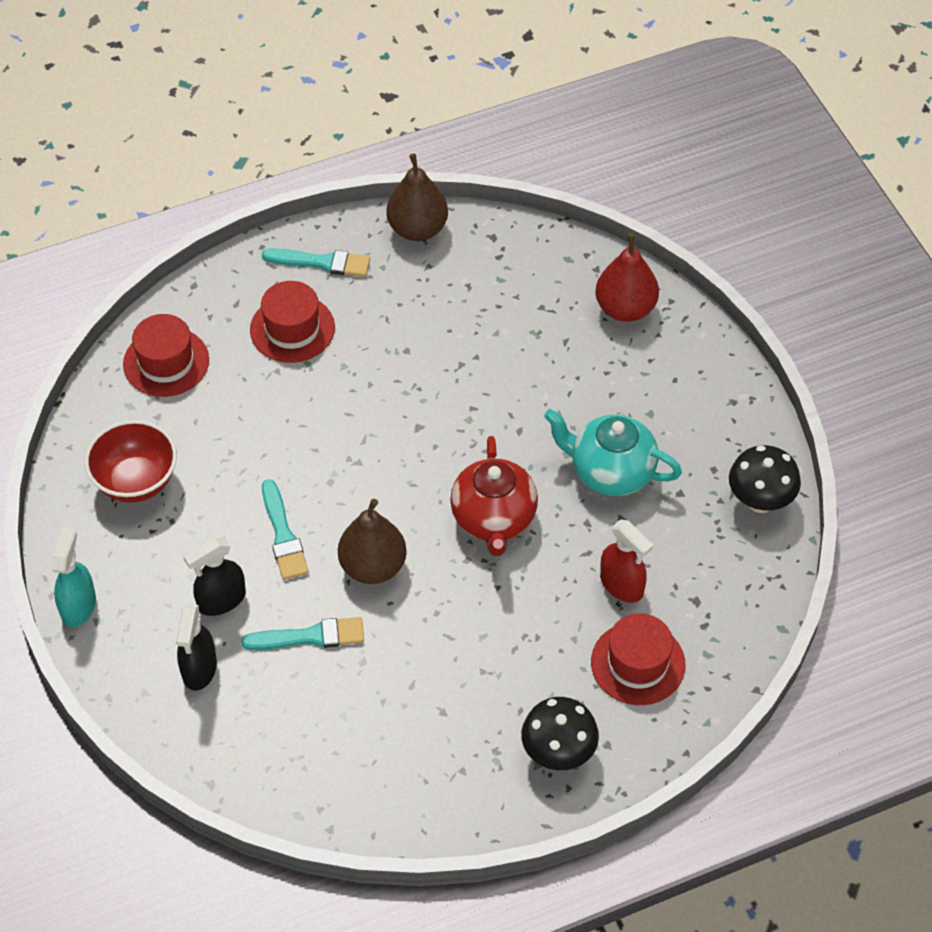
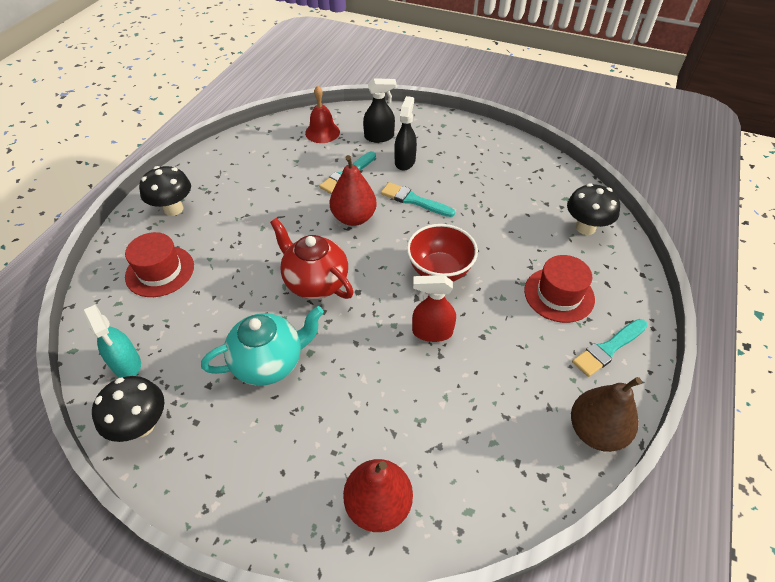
camera: 135 degrees right, 5 degrees down
(78, 606) = (458, 124): turquoise spray bottle -> turquoise spray bottle (126, 364)
(136, 481) = (510, 174): red bowl -> red bowl (439, 270)
(166, 362) = (585, 228): red hat -> black mushroom
(199, 669) = (379, 137): black spray bottle -> black spray bottle turned 120 degrees clockwise
(257, 742) = (322, 132): none -> red bell
(373, 566) = (353, 218): brown pear -> red pear
(622, 585) = (203, 302): red spray bottle -> red spray bottle (432, 332)

